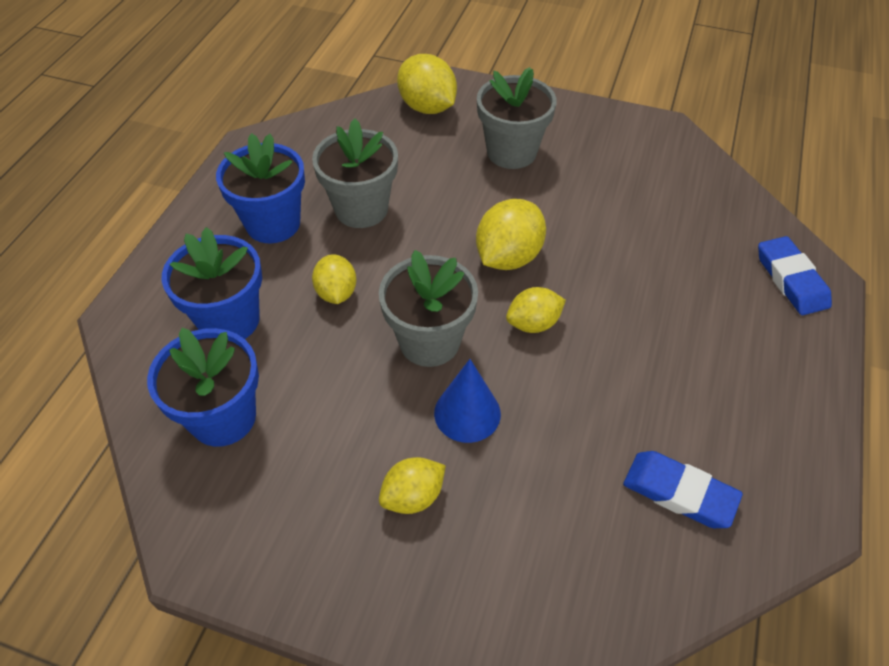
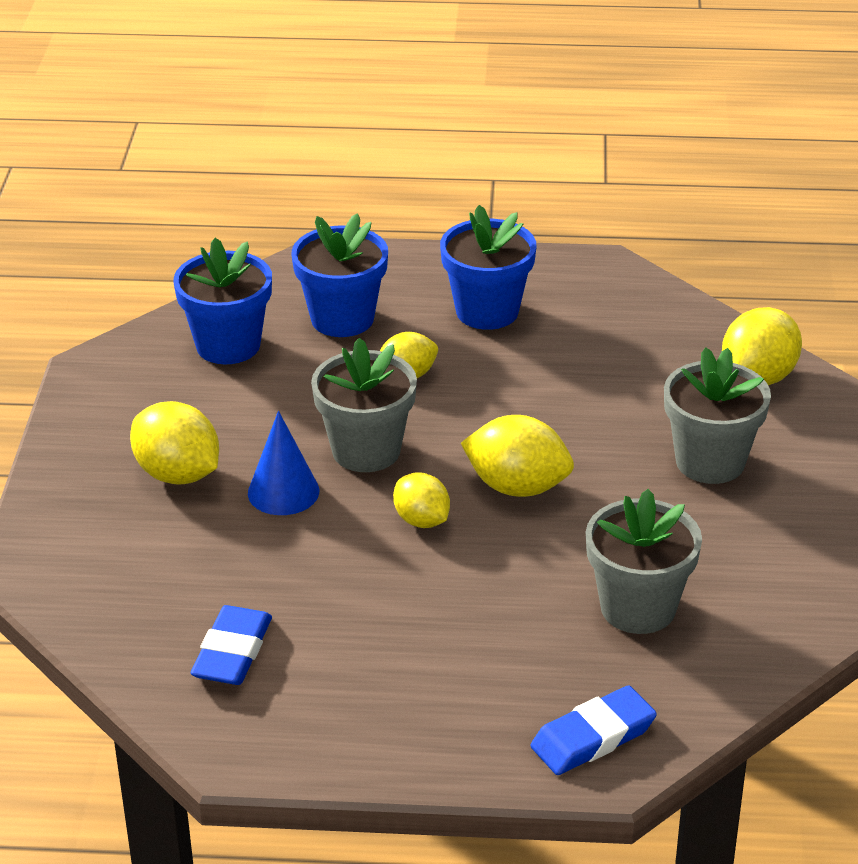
camera: 75 degrees right, 15 degrees down
(361, 209) = (541, 365): grey flower pot -> grey flower pot (638, 608)
(413, 496) = (178, 474): yellow lemon -> yellow lemon, size x1.56

